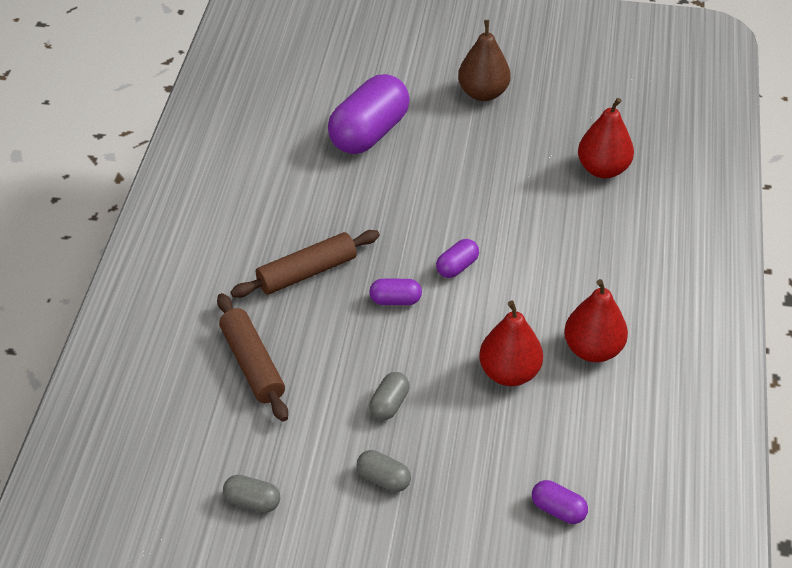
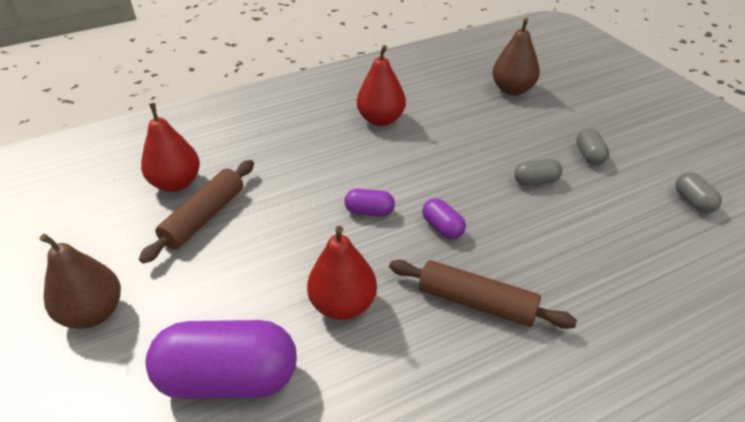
camera: 125 degrees left, 5 degrees down
(252, 364) = (606, 275): brown rolling pin -> brown rolling pin (204, 217)
(509, 373) = (441, 143): red pear -> red pear (343, 305)
(558, 510) = (512, 90): purple capsule -> brown pear

